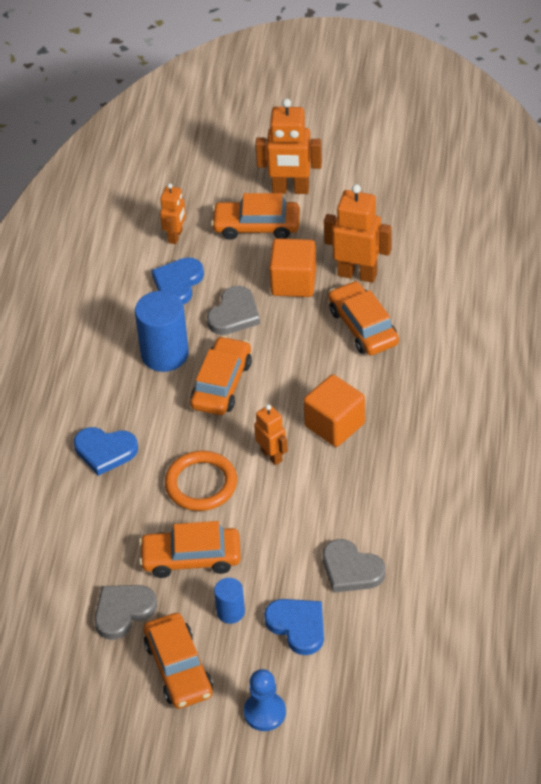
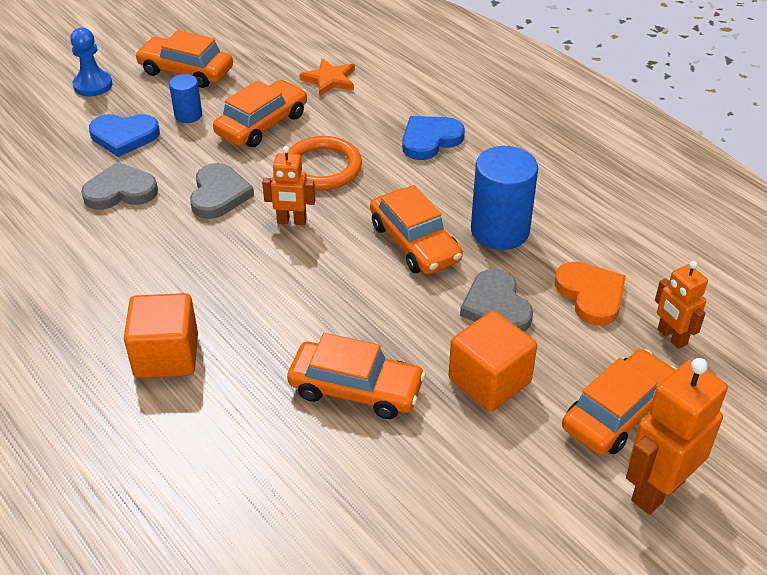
camera: 130 degrees right, 5 degrees down
(90, 565) = (330, 80): none -> orange star
(123, 611) = (268, 73): grey heart -> grey heart (219, 194)
(178, 283) = (591, 295): blue heart -> orange heart
(334, 425) = (266, 280): orange cube -> orange cube (166, 356)
(357, 274) = (438, 443): orange robot -> none

